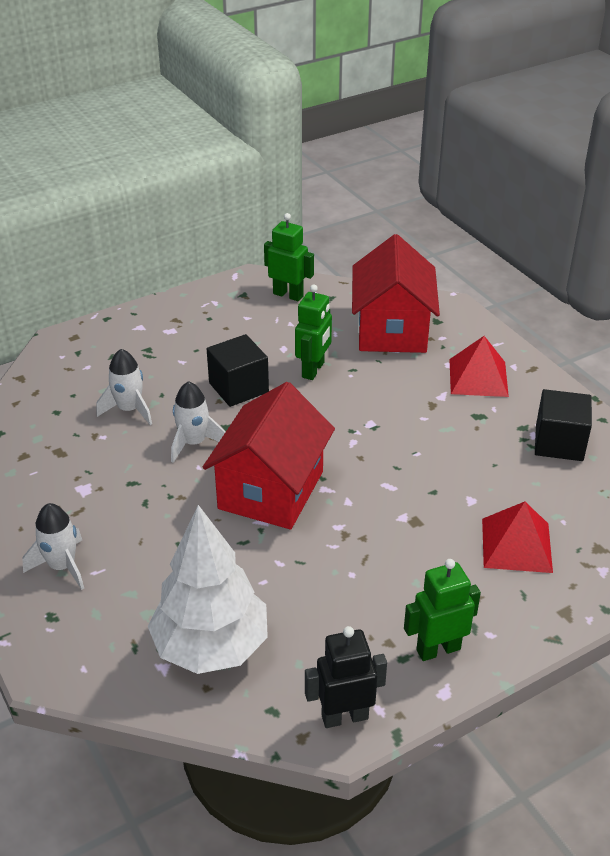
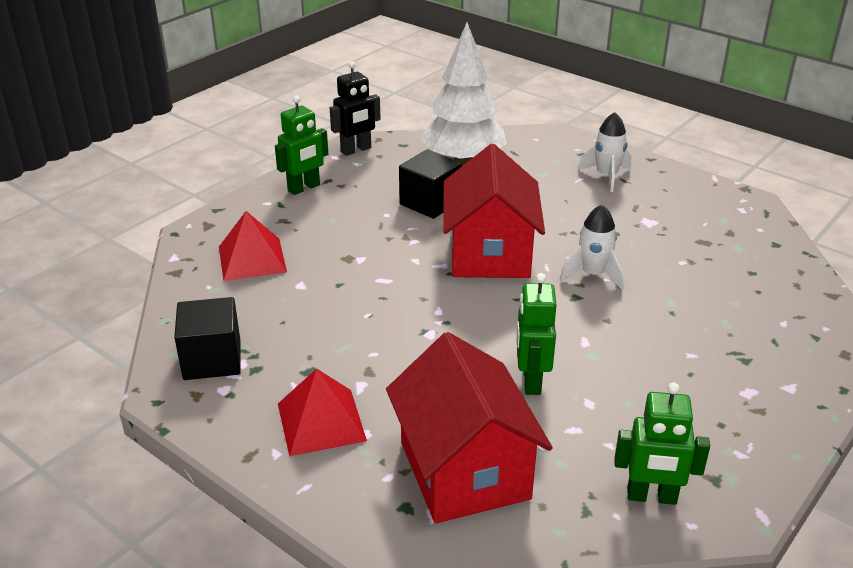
camera: 160 degrees right, 5 degrees down
(129, 409) = (686, 289): white rocket -> none
(238, 387) = (599, 338): black cube -> black cube (430, 203)

